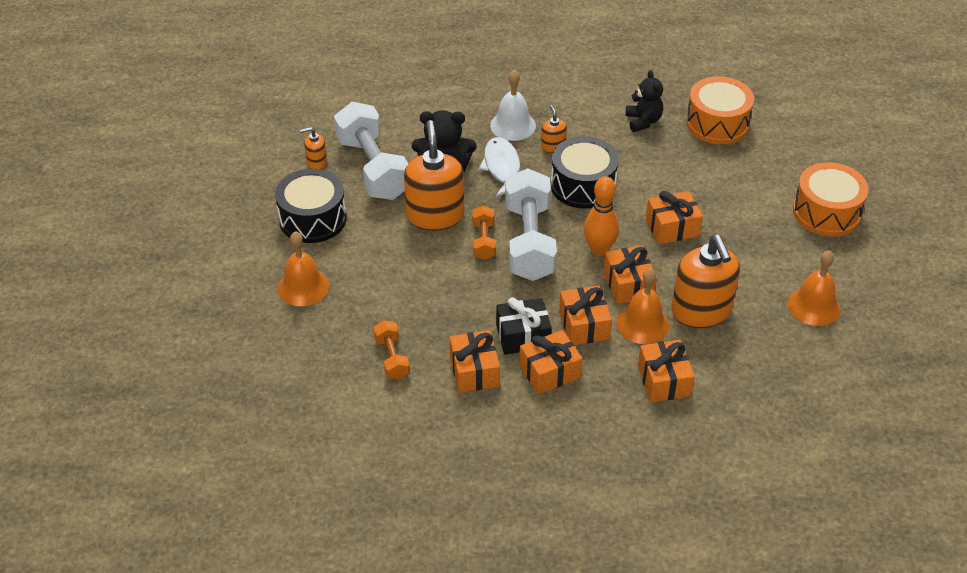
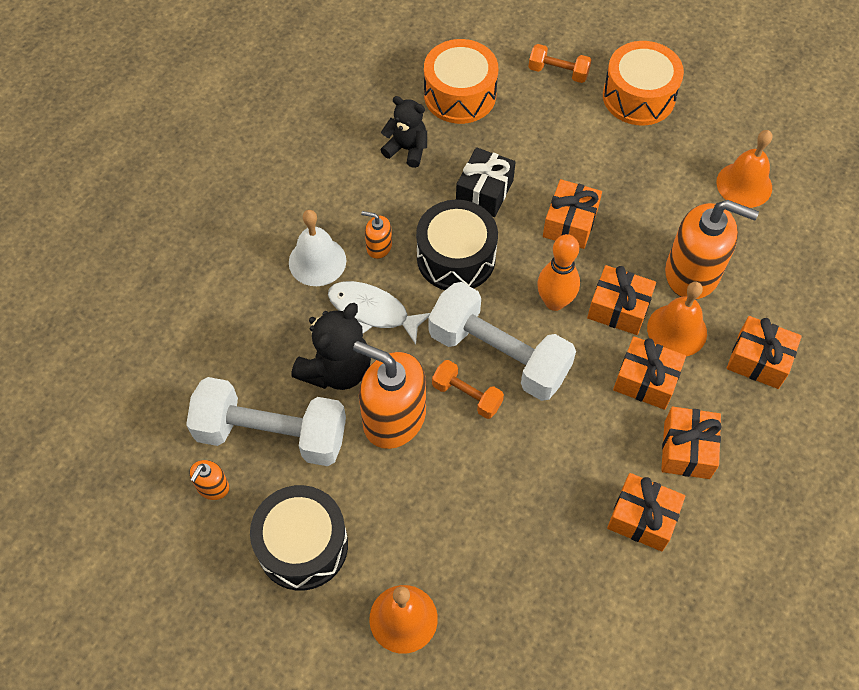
camera: 55 degrees left, 15 degrees up
(392, 358) = (573, 588): orange dumbbell -> orange dumbbell (558, 72)
(523, 336) = (624, 443): black gift -> black gift (484, 192)

